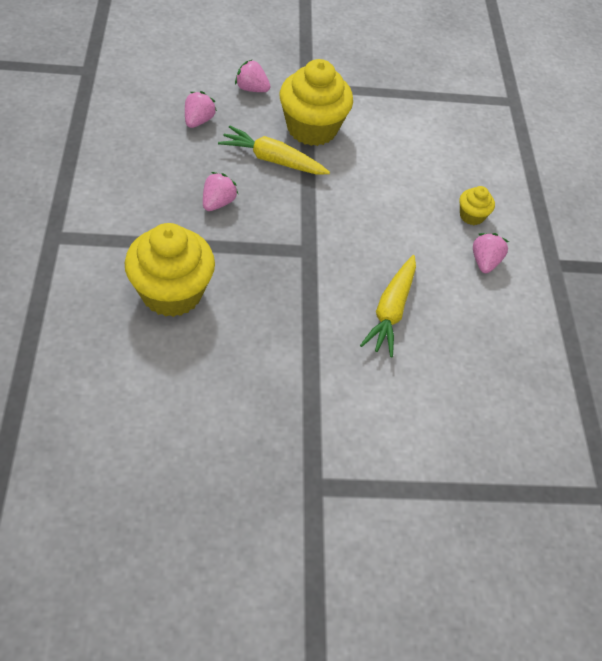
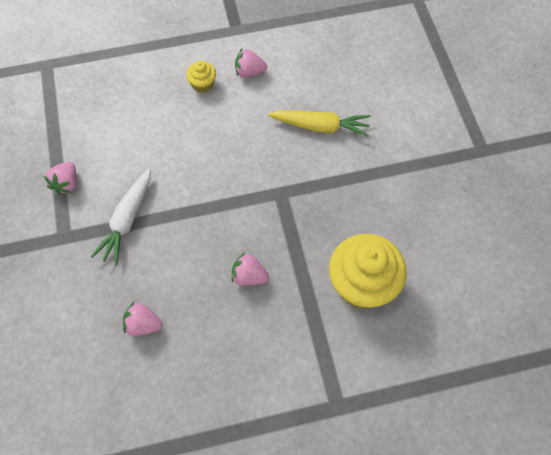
camera: 95 degrees left, 10 degrees up
(251, 89) = (81, 287): pink strawberry -> pink strawberry (66, 183)
(272, 160) = (180, 244): yellow carrot -> none
(312, 128) = (127, 220): yellow cupcake -> white carrot

